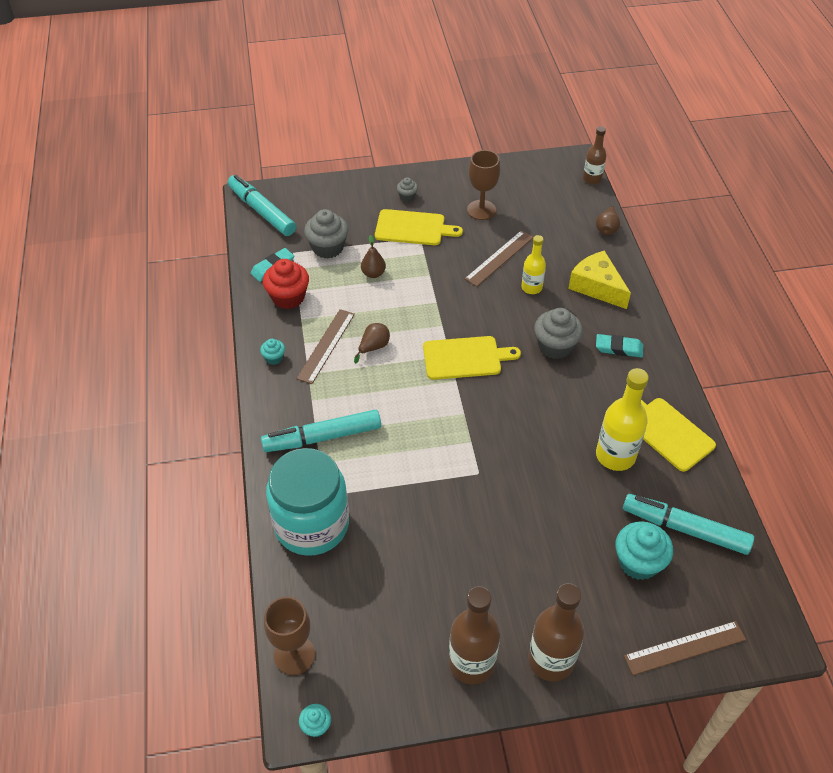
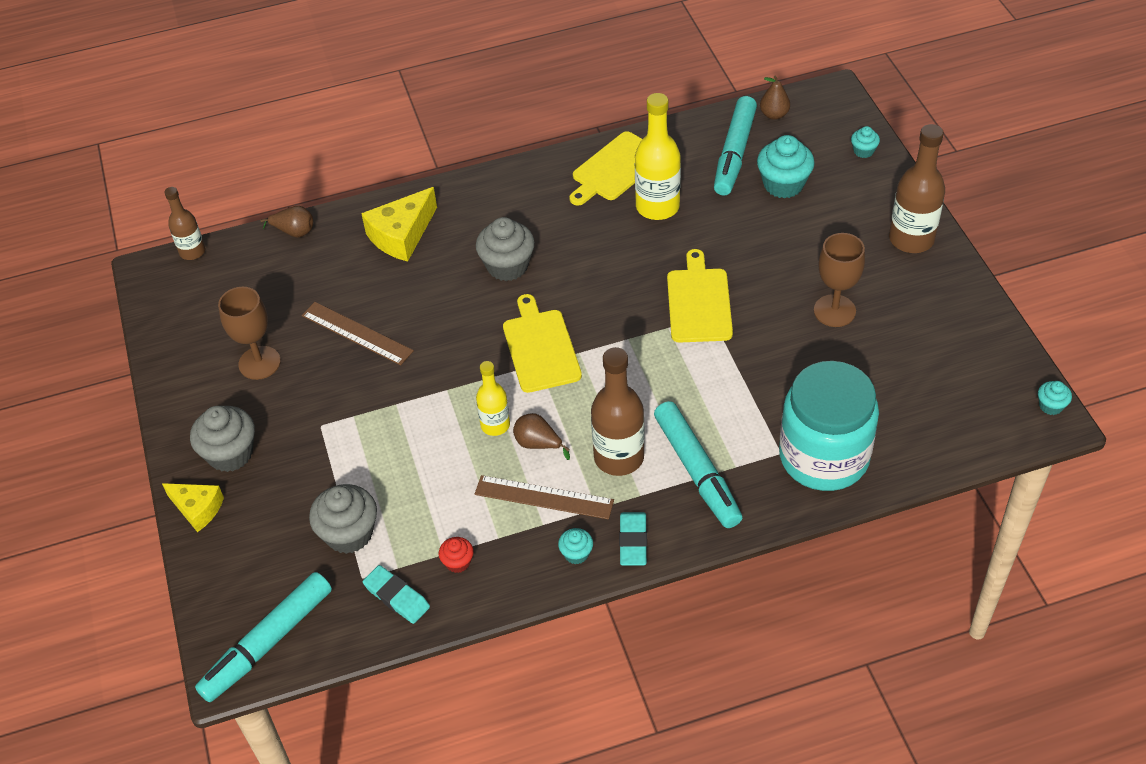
camera: 95 degrees left, 0 degrees up
(288, 297) = (458, 562): red cupcake -> red cupcake, size x0.51
(294, 655) = (985, 439): brown goblet -> brown goblet (834, 311)
(368, 183) = (197, 509): none -> yellow cheese
(373, 273) = (399, 467): brown pear -> brown pear (774, 114)
(407, 196) = (230, 453): grey cupcake -> grey cupcake, size x1.95
(413, 228) = (301, 436): yellow cutting board -> yellow cutting board (699, 302)
(471, 663) = (937, 295): brown bottle -> brown bottle (619, 457)
(531, 287) = (410, 296): yellow bottle -> yellow bottle (495, 425)
(619, 348) = (501, 211): turquoise eraser -> turquoise eraser (633, 541)
(685, 648) = (863, 151): brown ruler -> turquoise cupcake

